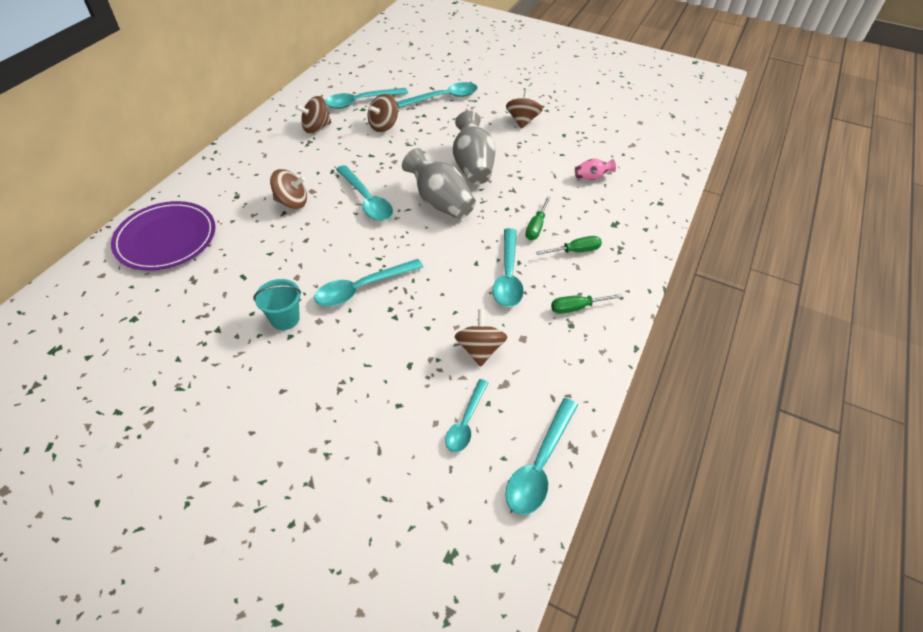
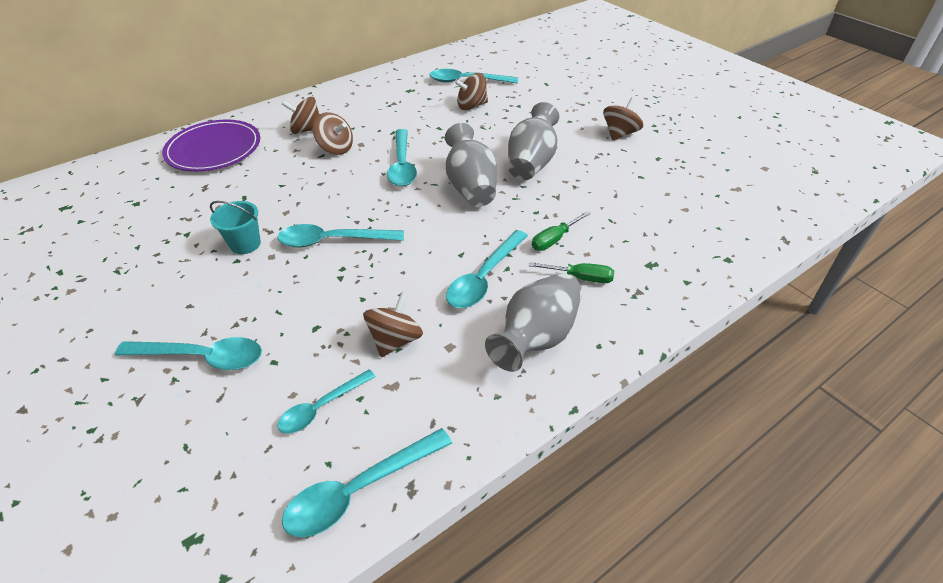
camera: 30 degrees right, 5 degrees down
(316, 127) = (409, 93): brown spinning top -> brown spinning top (306, 130)
(443, 98) = (551, 95): turquoise spoon -> turquoise spoon (202, 357)
(577, 307) = (536, 337): green screwdriver -> grey vase
(592, 177) = (659, 208): pink vase -> none

